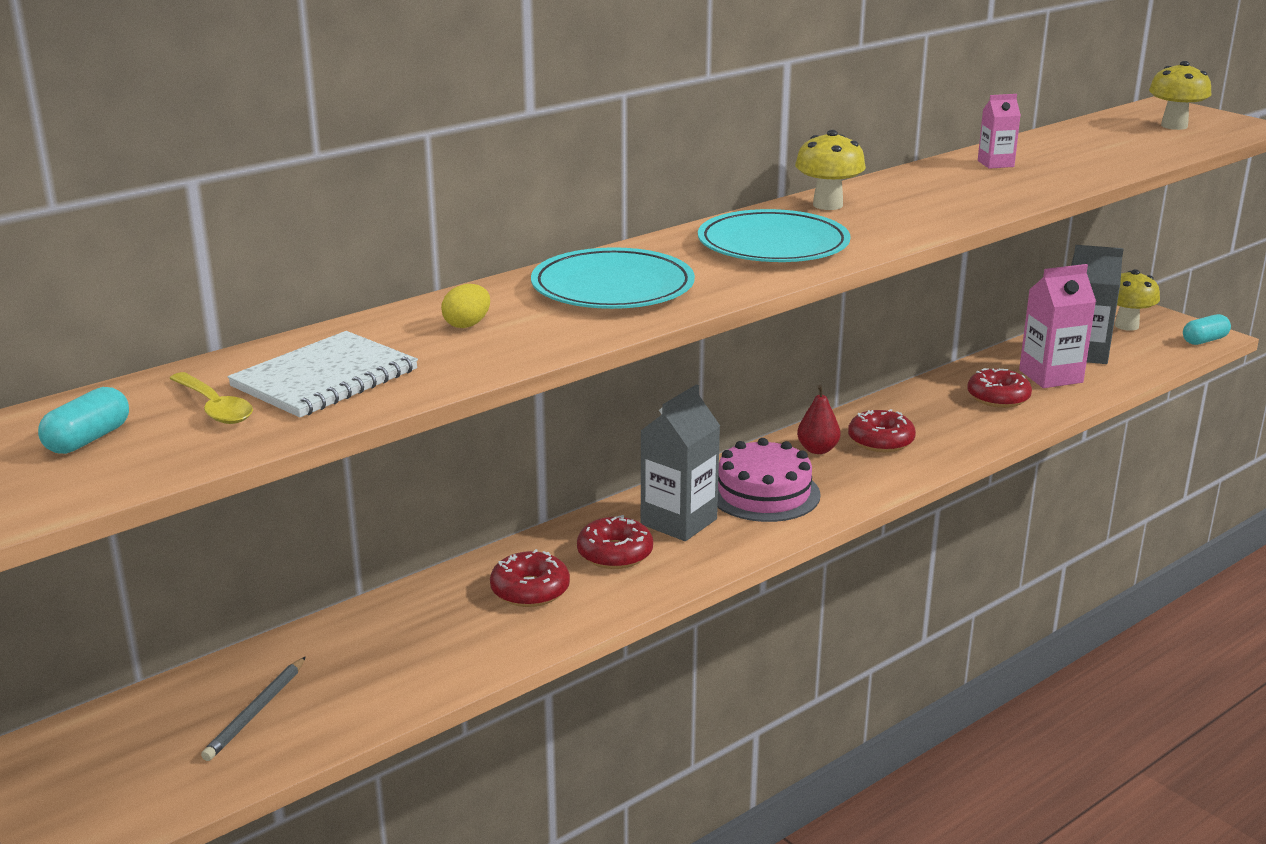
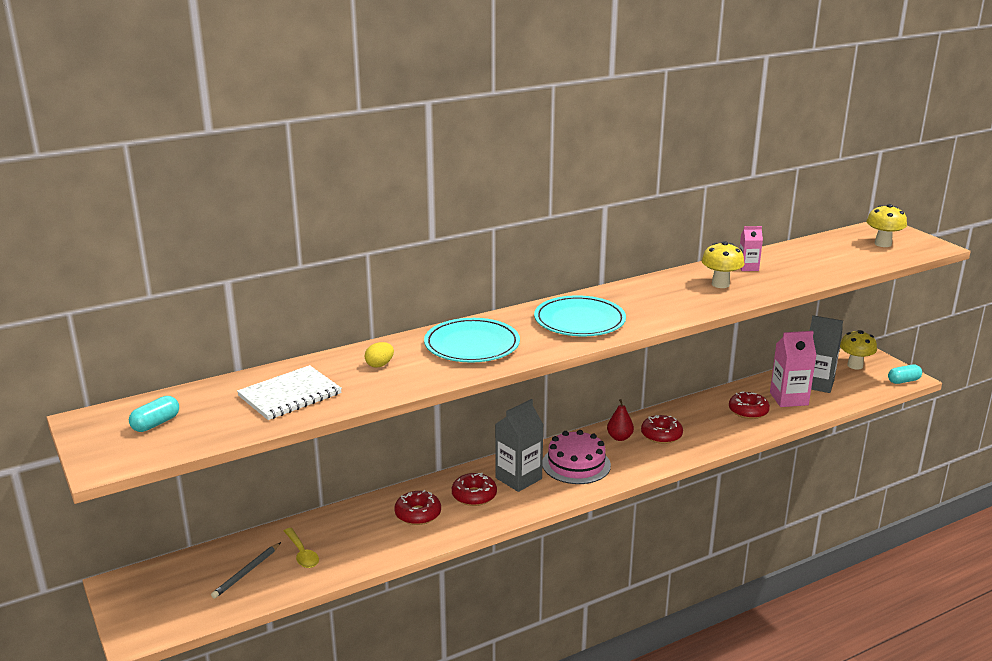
camera: 10 degrees right, 0 degrees up
(215, 407) = (226, 409): yellow spoon -> yellow spoon (302, 554)
(827, 205) = (626, 293): yellow mushroom -> yellow mushroom (720, 284)

